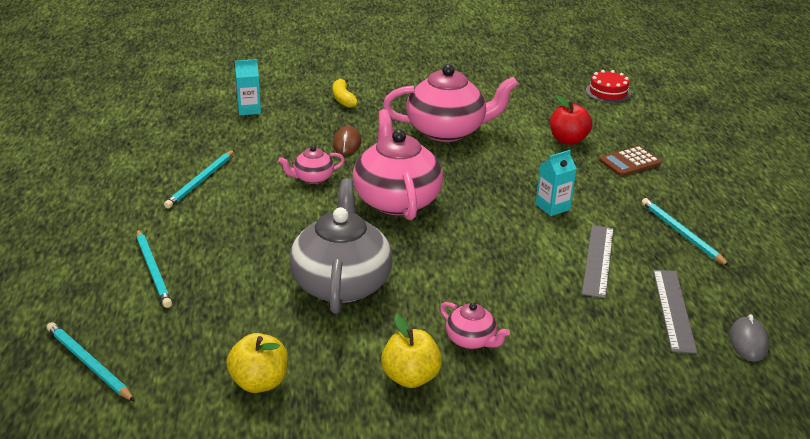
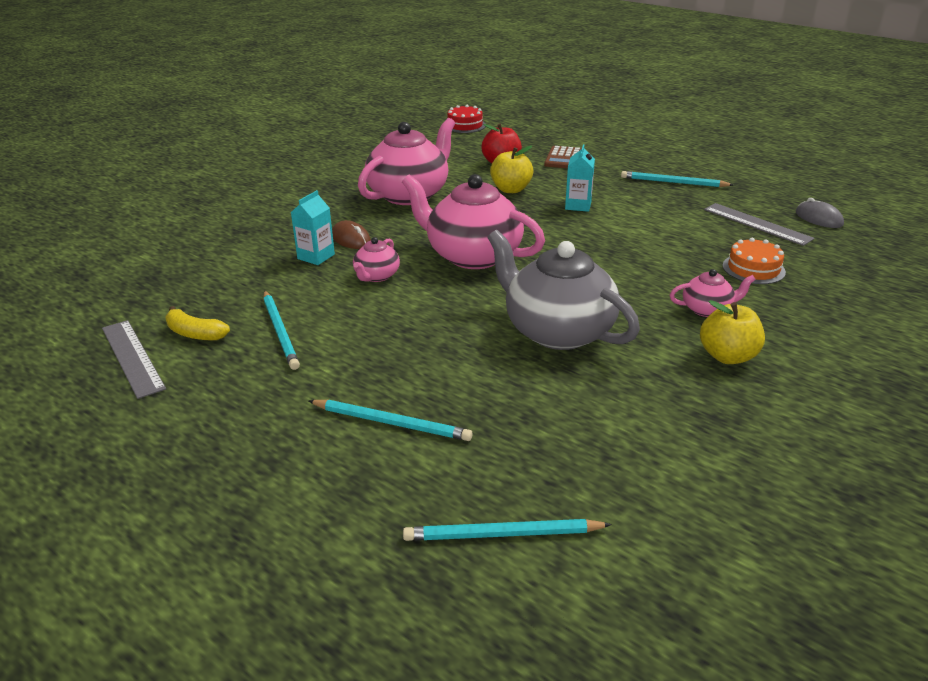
camera: 45 degrees left, 0 degrees up
(249, 109) = (205, 257): turquoise carton -> turquoise carton (316, 256)
(259, 382) = (654, 435): yellow apple -> yellow apple (511, 189)
(343, 99) = (278, 211): yellow banana -> yellow banana (195, 333)
(579, 339) = (753, 269): none -> orange cake
(598, 260) = (667, 221): grey ruler -> grey ruler (132, 357)

